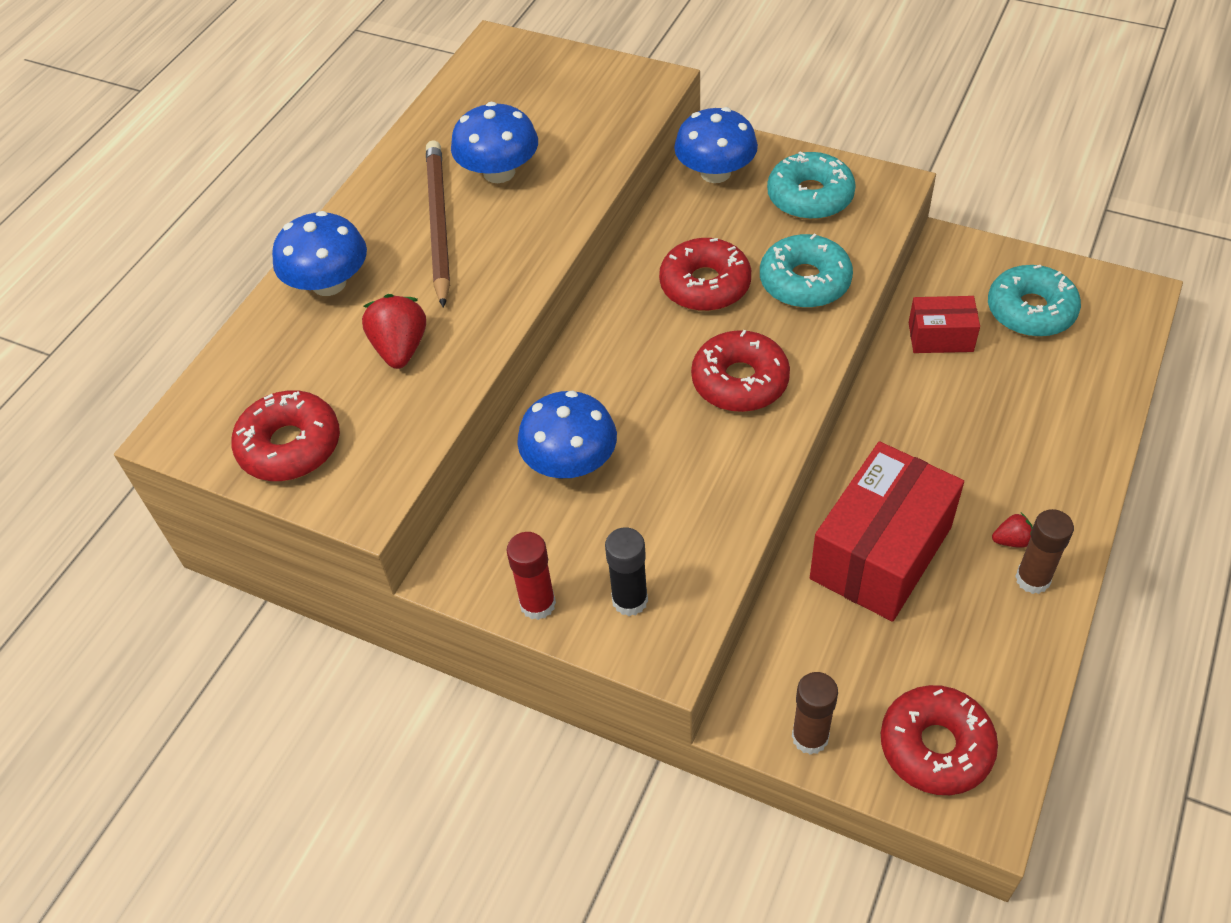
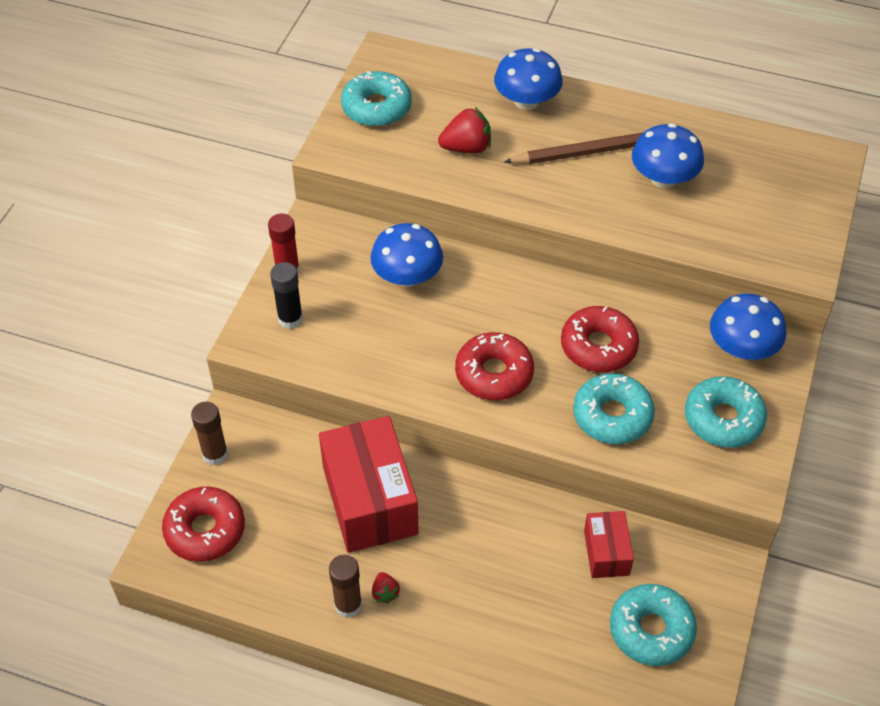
camera: 80 degrees right, 0 degrees up
(290, 446) = (376, 108): red donut -> turquoise donut
(881, 553) = (369, 500): red box -> red box turned 45 degrees clockwise

